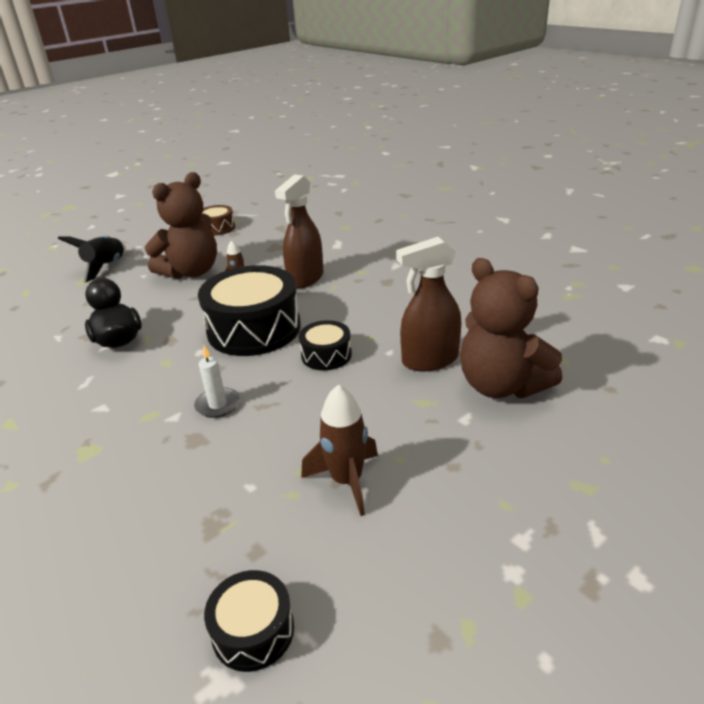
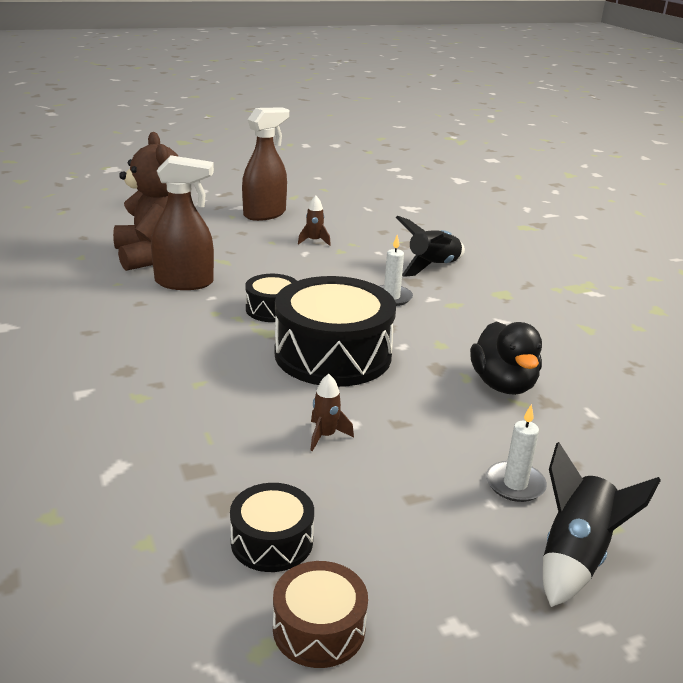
camera: 165 degrees left, 5 degrees down
(127, 285) = (515, 484): none -> white candle
(171, 477) = (433, 267): none -> black rocket
(191, 272) = (400, 482): brown teddy bear -> none
(253, 630) = (392, 214): black drum -> black drum (272, 541)
(305, 278) = (225, 408): brown spray bottle -> brown spray bottle (265, 214)
(346, 481) = (314, 241): brown rocket -> brown rocket, size x0.57

